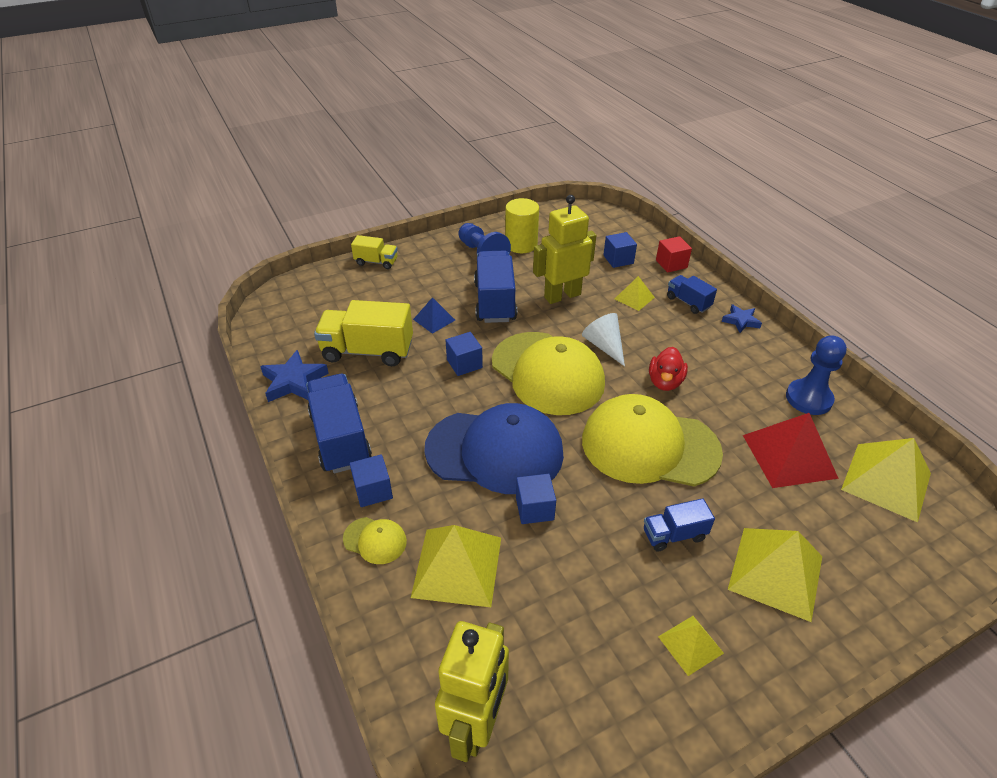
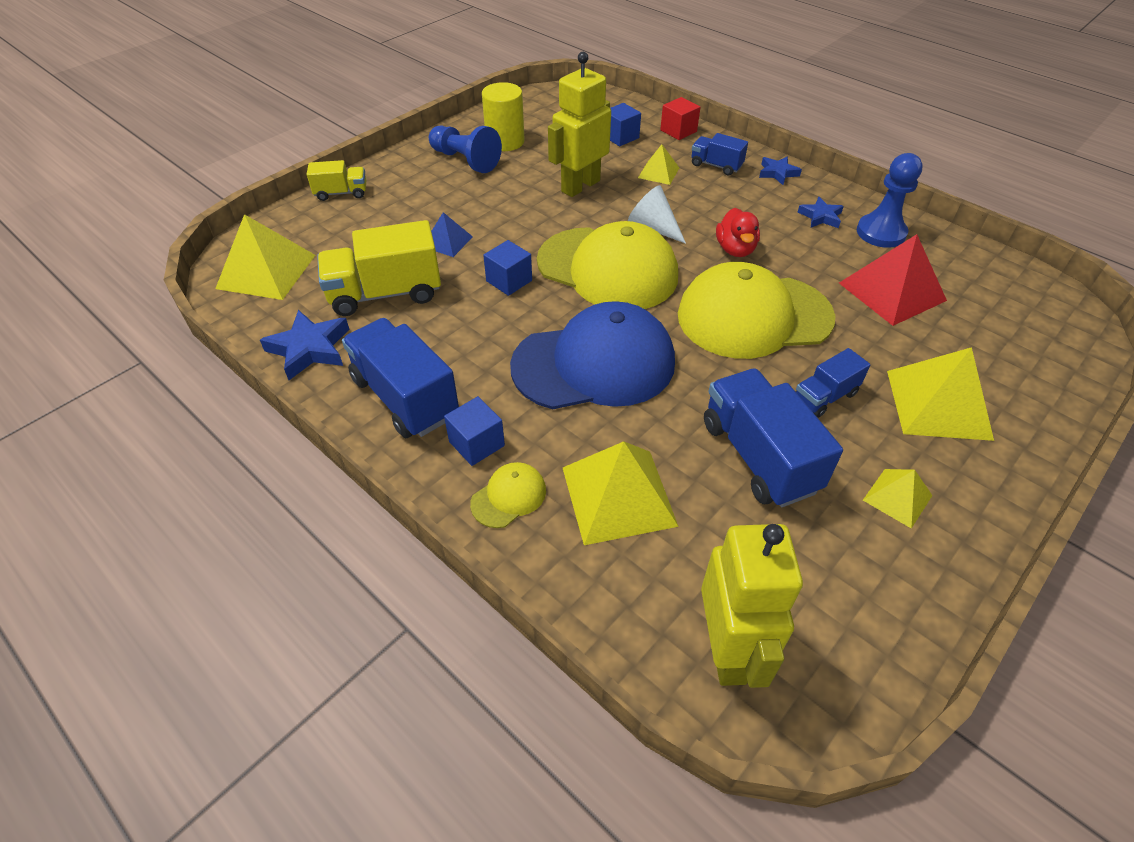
camera: 20 degrees left, 5 degrees up
(375, 540) = (509, 496): yellow cap -> yellow cap turned 45 degrees counterclockwise
(495, 302) = (508, 208): blue truck -> blue truck (758, 456)
(534, 508) = (669, 411): blue cube -> none
(759, 370) = (820, 216): none -> blue star
(886, 481) = (989, 292): yellow pyramid -> yellow pyramid (266, 271)

